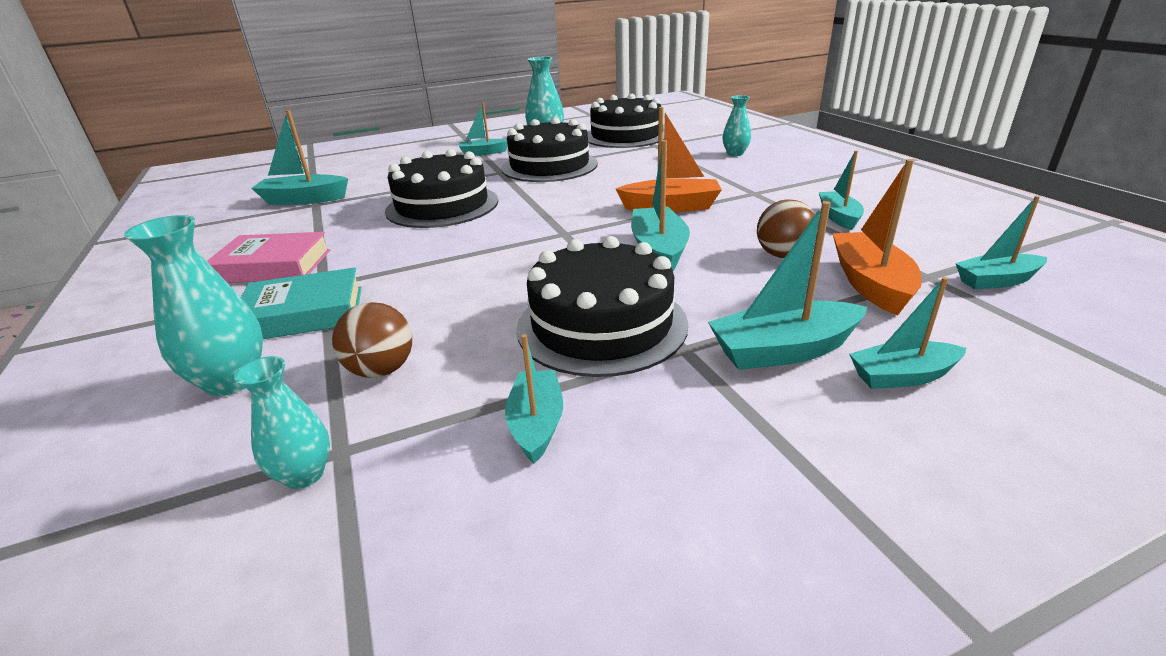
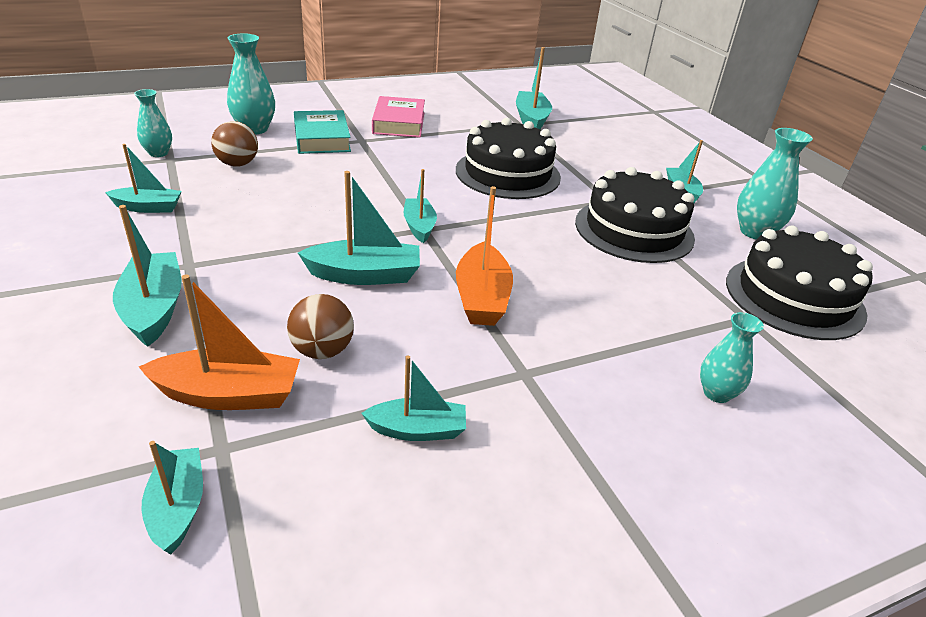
camera: 85 degrees right, 5 degrees up
(601, 325) = (244, 235): black cake -> none
(902, 376) = (77, 359): turquoise boat -> turquoise boat (419, 226)

